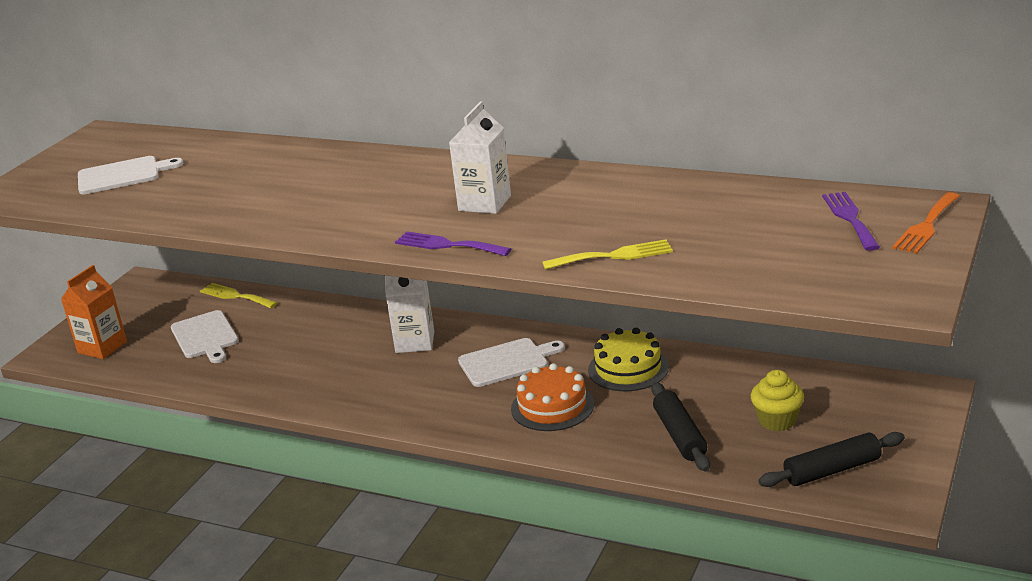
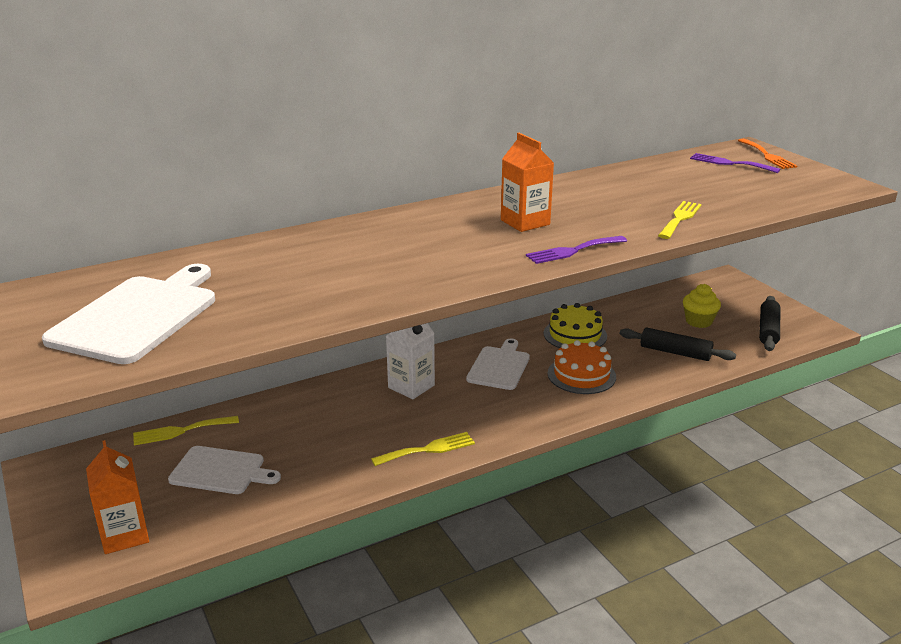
camera: 55 degrees left, 0 degrees up
(122, 175) = (138, 316): white cutting board -> white cutting board, size x1.57
(330, 396) = (428, 449): none -> yellow fork
(484, 203) = (525, 222): white carton -> orange carton

